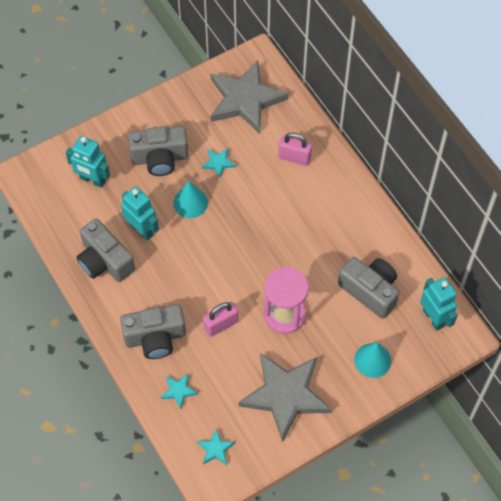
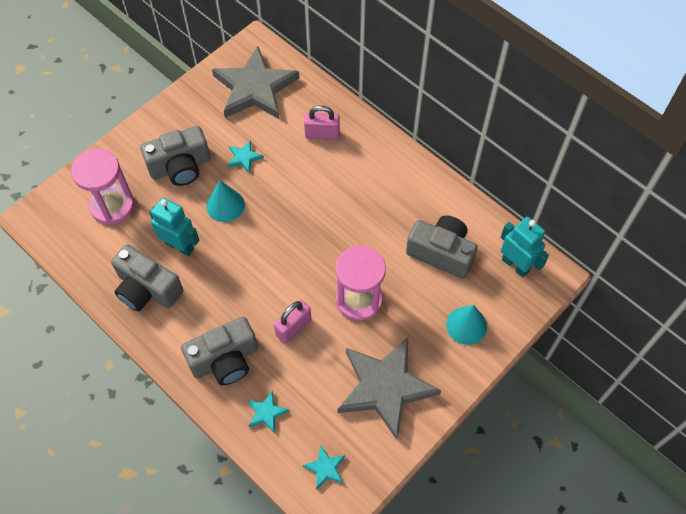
camera: 15 degrees left, 0 degrees up
(92, 180) = (112, 206): turquoise robot -> pink hourglass

